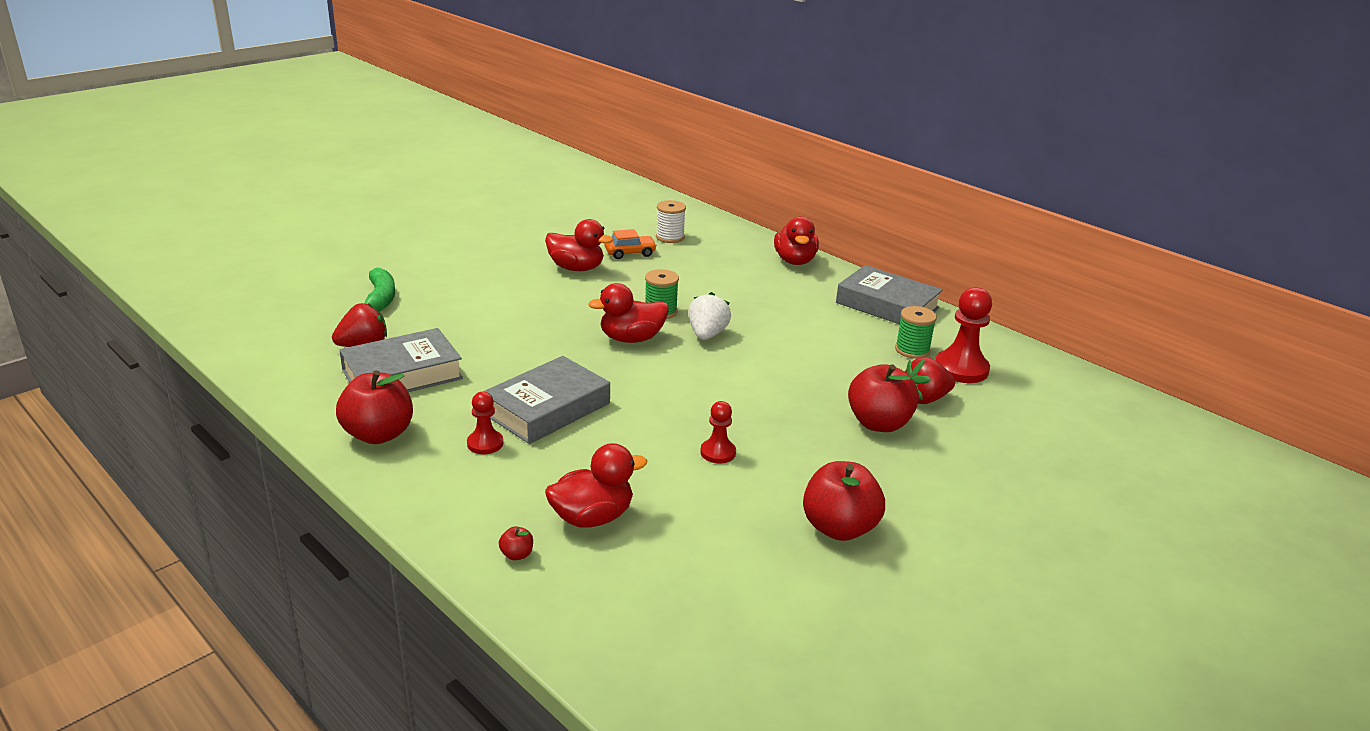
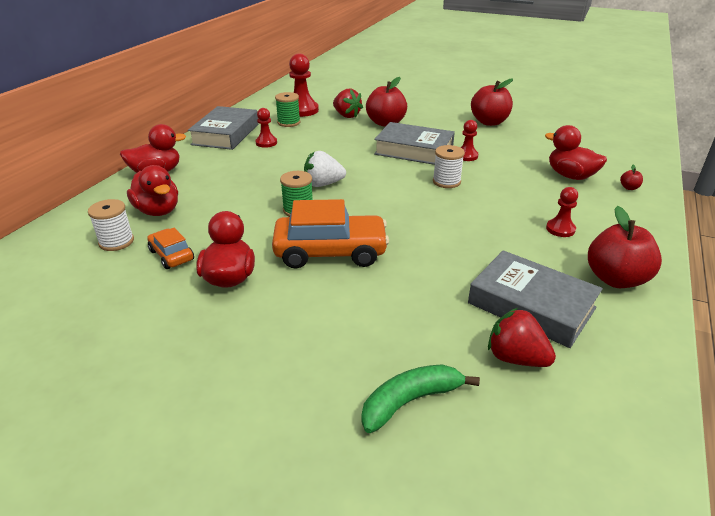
camera: 110 degrees left, 5 degrees up
(547, 409) = (491, 219): grey book -> grey book (414, 150)
(572, 311) = (330, 252): none -> orange car
(631, 339) = (357, 211): red duck -> red duck (158, 211)
(654, 410) = (446, 182): none -> white spool
(846, 324) = (266, 143): none -> red pawn

